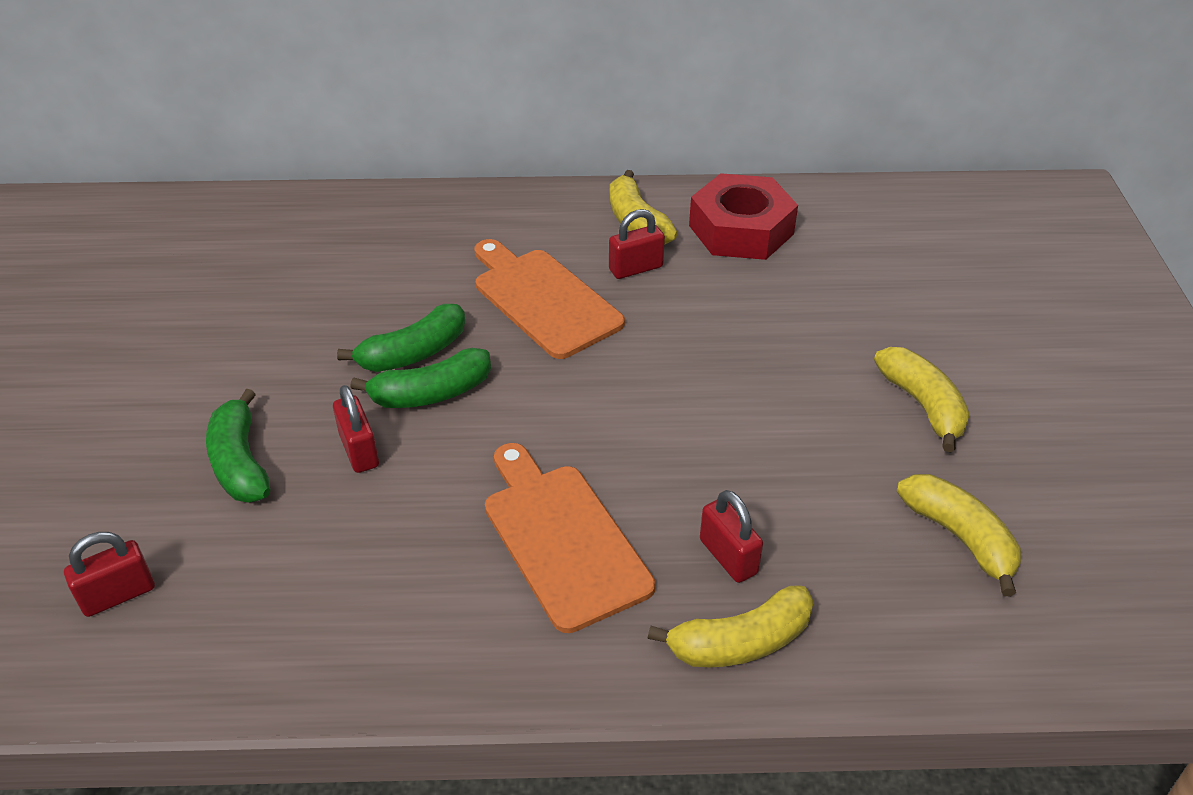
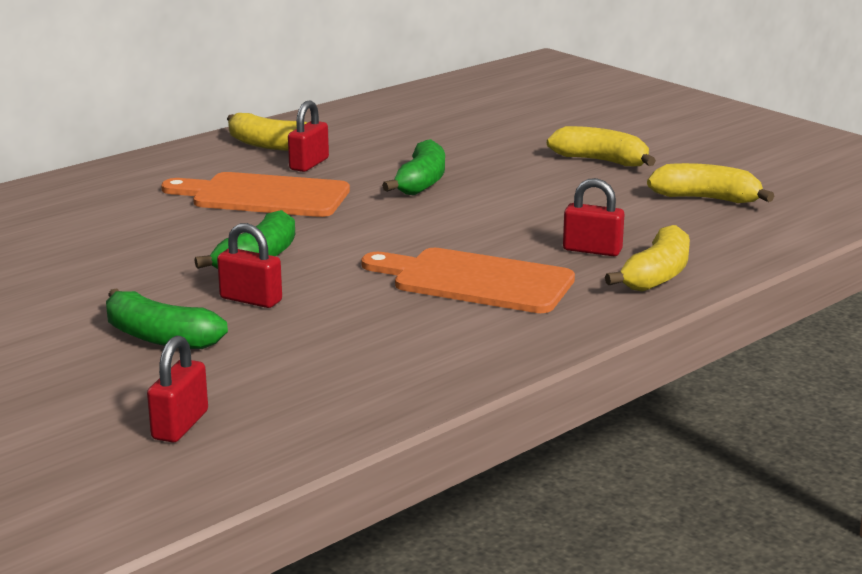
camera: 40 degrees left, 20 degrees down
(413, 353) = (205, 248): green banana -> green banana (421, 182)
(741, 230) = (355, 128): red nut -> none

